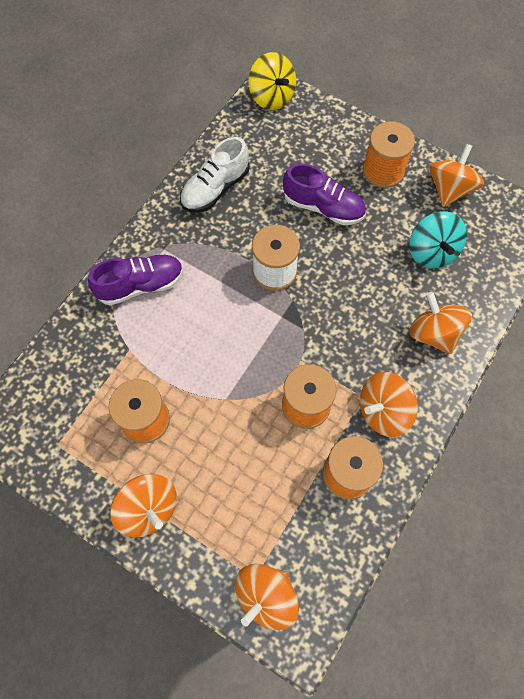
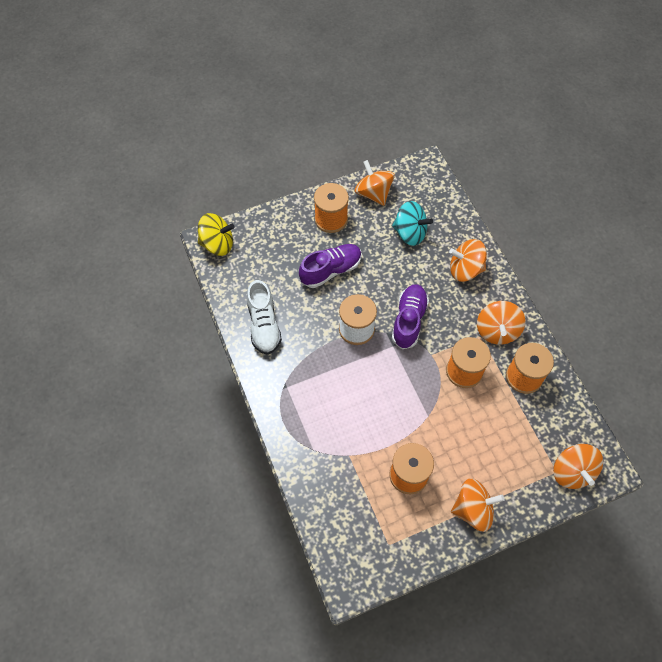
camera: 55 degrees left, 5 degrees down
(141, 285) = (304, 419): purple shoe -> purple shoe (409, 320)

